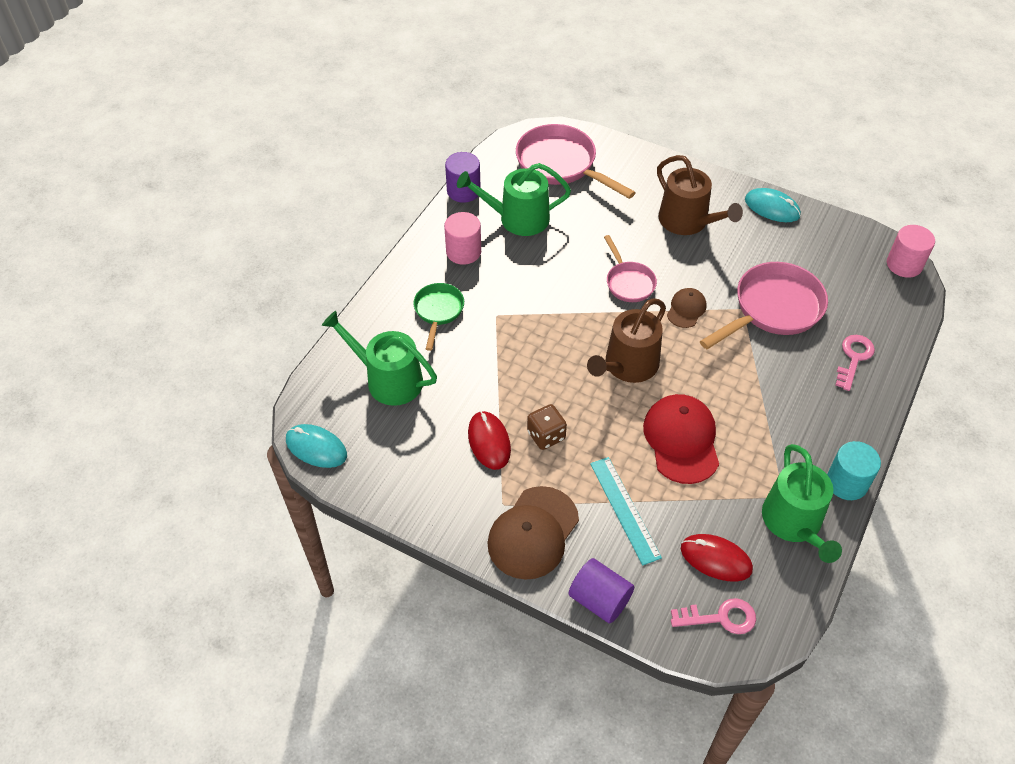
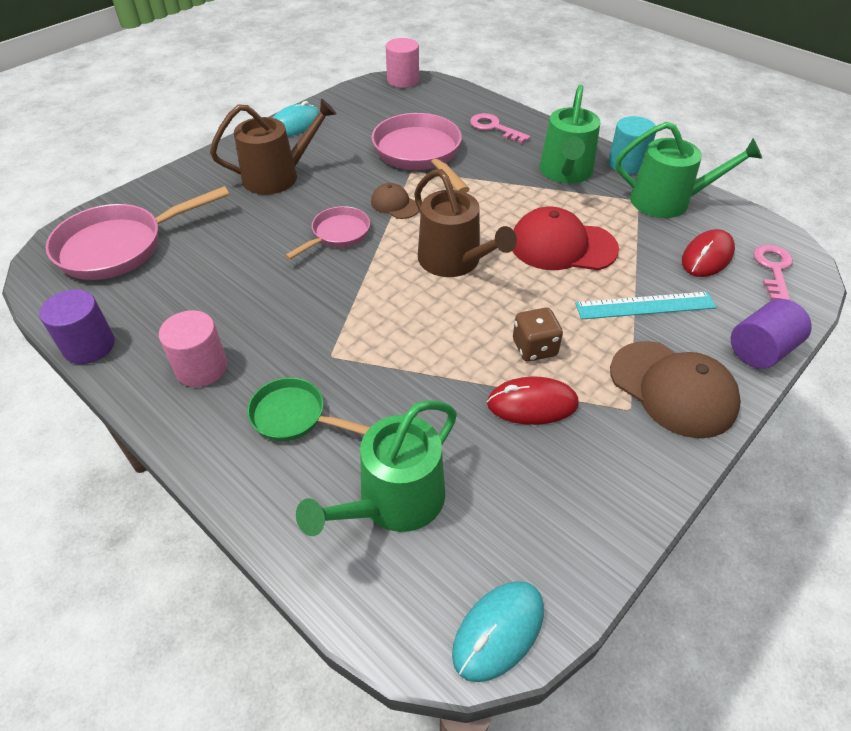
camera: 75 degrees left, 5 degrees down
(518, 218) = (180, 302): green watering can -> green watering can (565, 172)
(628, 282) = (337, 235): pink pan -> pink pan turned 45 degrees counterclockwise

